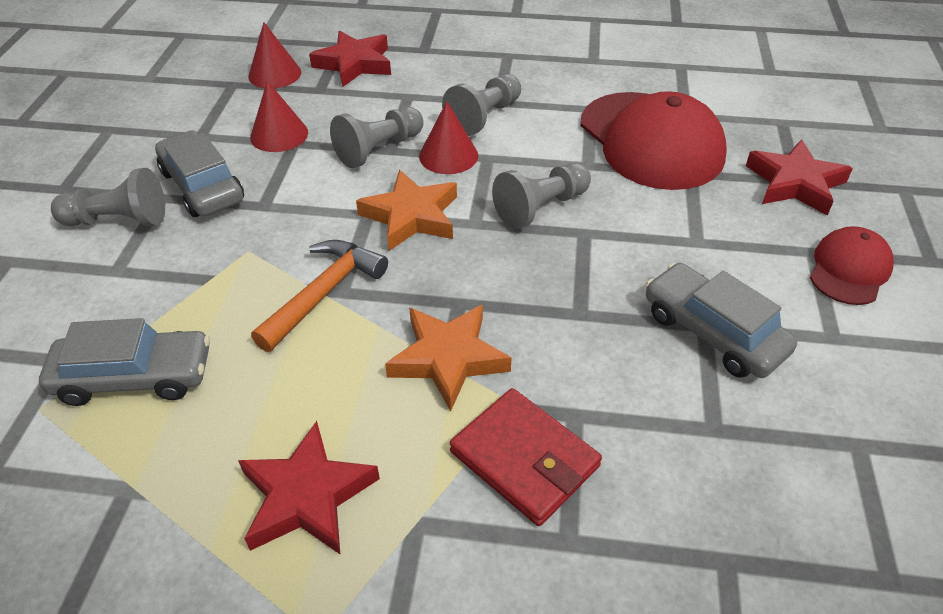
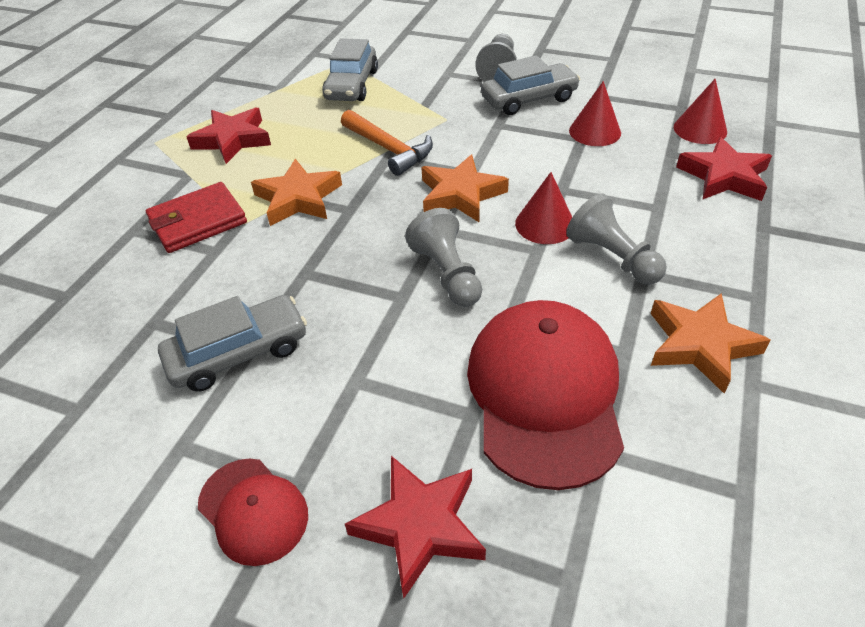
camera: 105 degrees right, 0 degrees up
(379, 149) = (563, 183): grey pawn -> none
(567, 78) = (700, 345): none -> orange star
(651, 141) = (544, 393): red cap -> red cap turned 105 degrees clockwise

